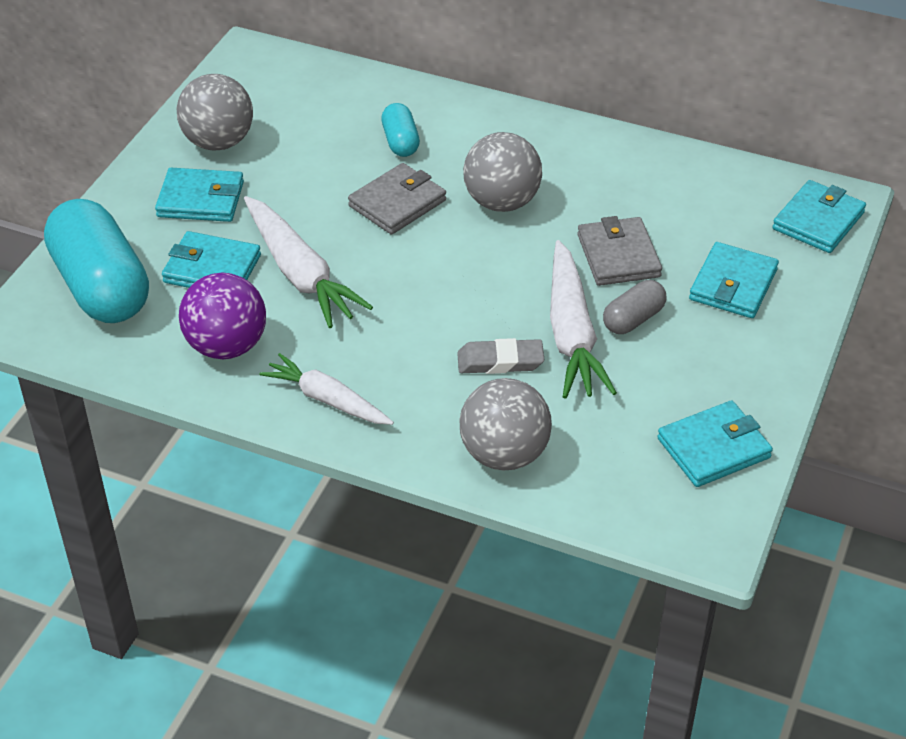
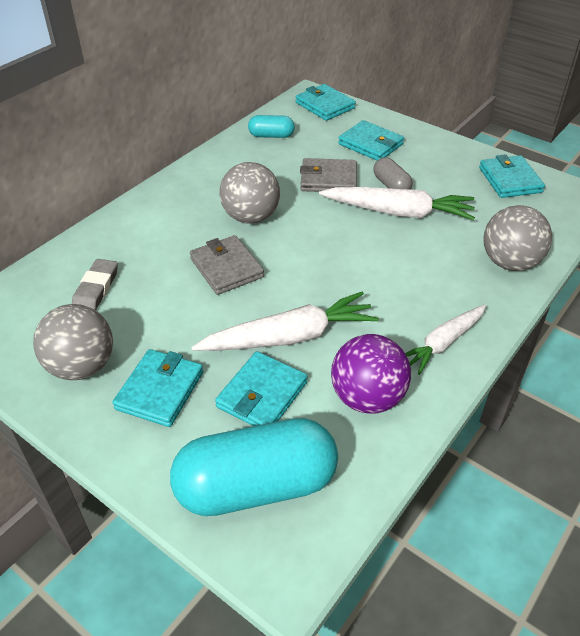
camera: 75 degrees left, 0 degrees up
(400, 142) = (151, 254): turquoise capsule -> turquoise capsule (271, 136)
(500, 361) = (419, 248): grey eraser -> grey eraser (96, 289)

